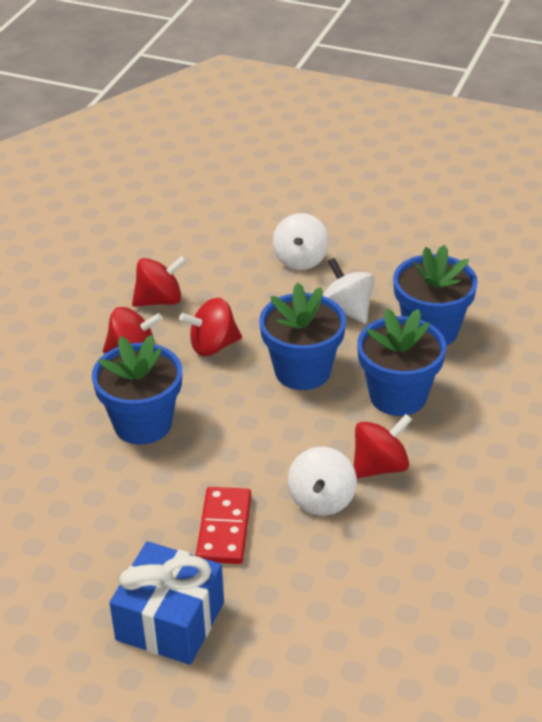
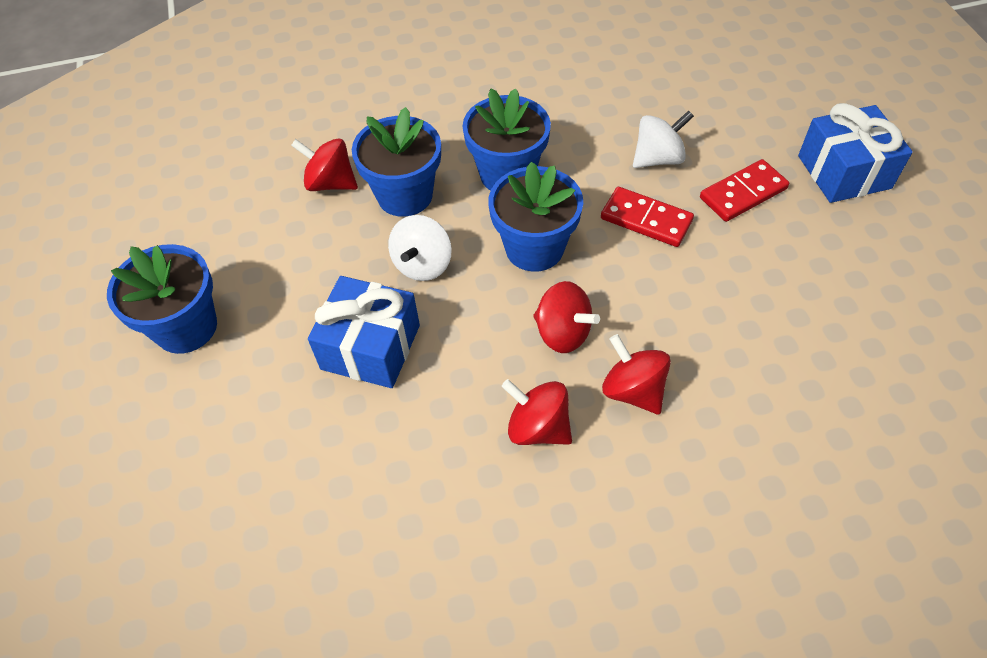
camera: 125 degrees left, 15 degrees up
(143, 423) = (706, 315): blue flower pot -> blue flower pot (186, 327)
(263, 448) = (646, 220): none -> red domino
(300, 260) = (370, 347): white spinning top -> blue gift
(380, 466) = (593, 146): red spinning top -> red spinning top (330, 183)

